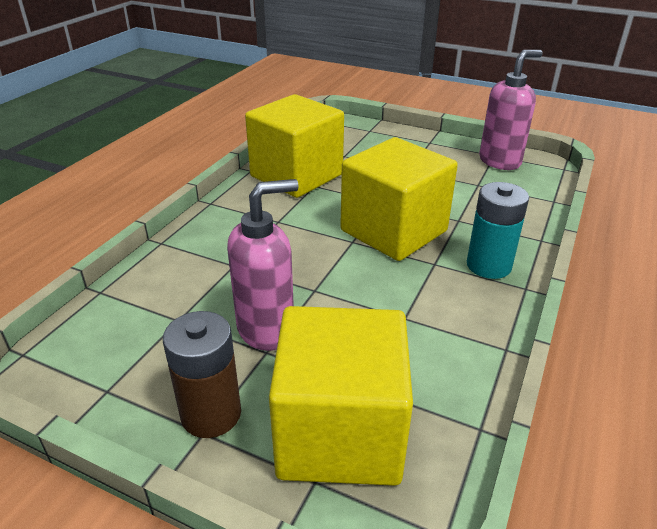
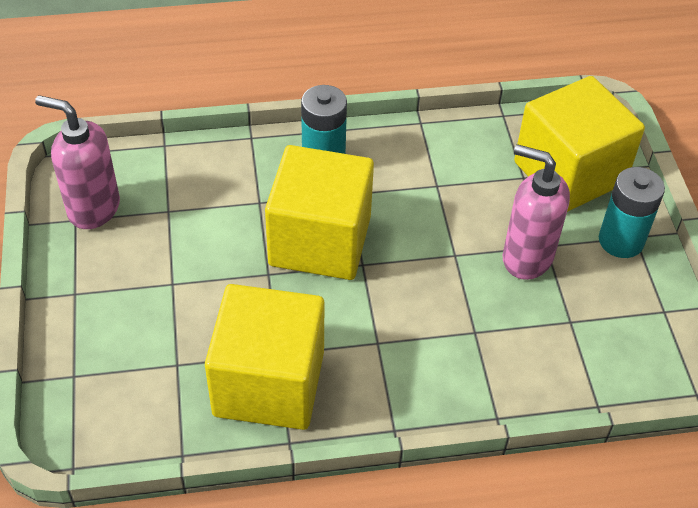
camera: 125 degrees left, 15 degrees up
(211, 414) = (621, 241): brown battery -> turquoise battery

